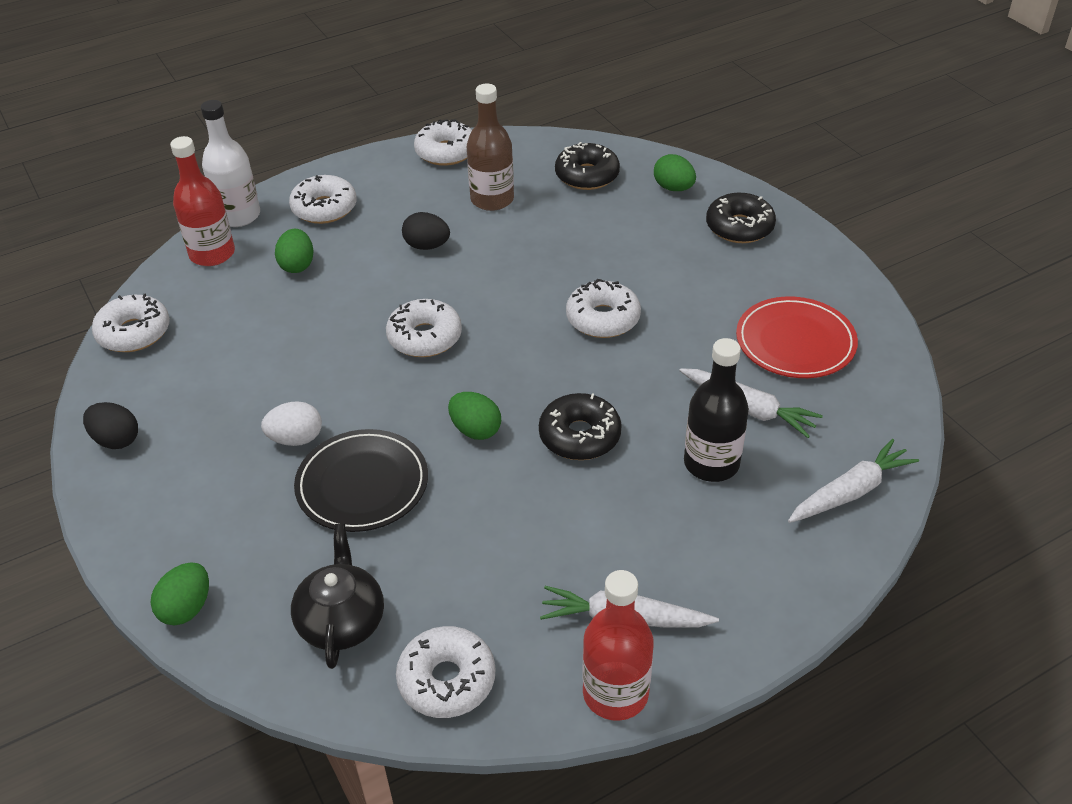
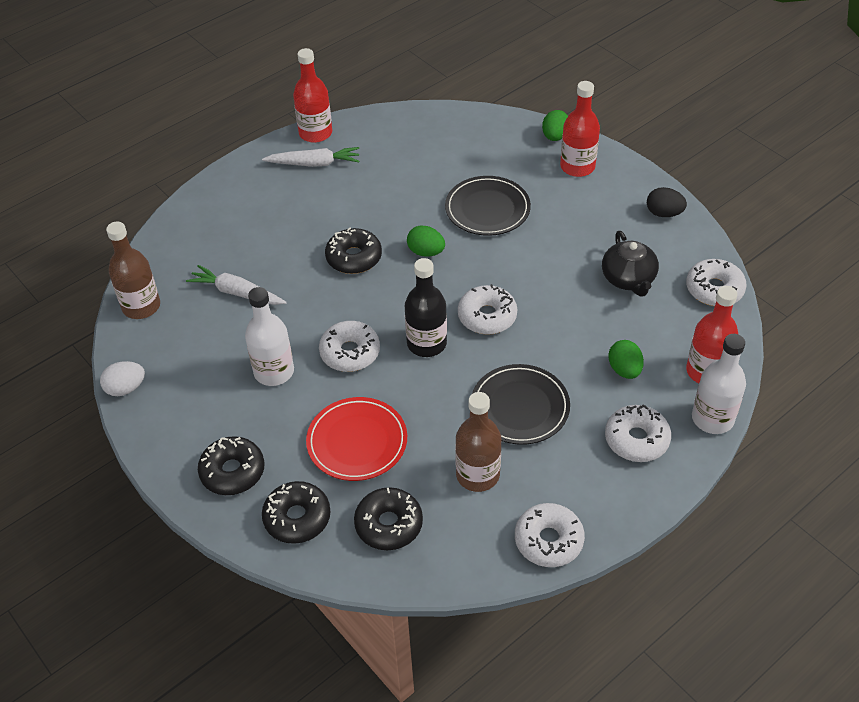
camera: 170 degrees right, 5 degrees up
(187, 539) = (577, 167): none -> red bottle
(296, 439) = (545, 230): white egg -> white egg (126, 388)
(341, 620) = (467, 142): black teapot -> black teapot (628, 279)
(427, 246) = (520, 407): black egg -> black plate
(447, 680) = (402, 127): white donut -> none
(673, 188) = (297, 518): green egg -> black donut
(696, 310) = (274, 372): none -> white bottle
(711, 463) = (264, 252): black bottle -> black bottle (426, 343)
(795, 342) = (196, 352): red plate -> red plate (357, 441)
(850, 492) = (175, 246): white carrot -> none
(881, 407) = (141, 306): none -> brown bottle

